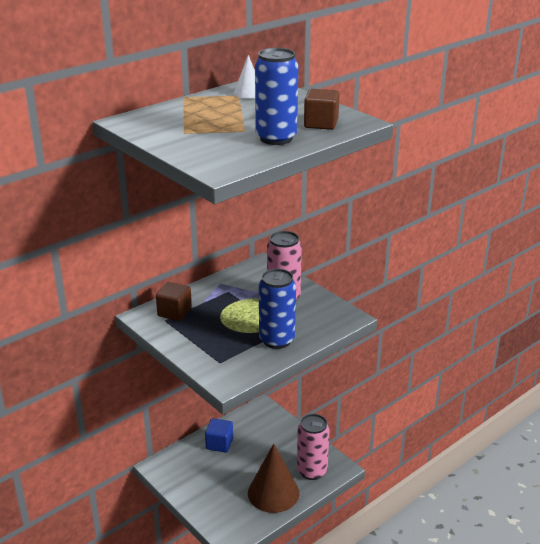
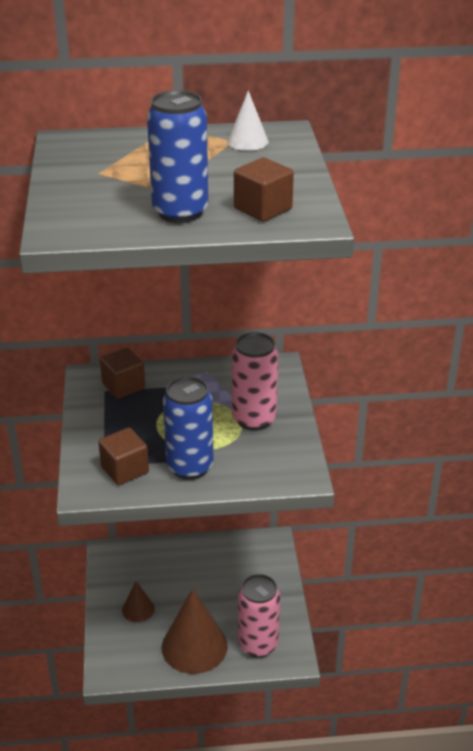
camera: 35 degrees right, 5 degrees up
(214, 490) = (138, 609): none -> brown cone
(219, 444) = (190, 560): blue cube -> none
(237, 359) = (125, 470): none -> brown cube

